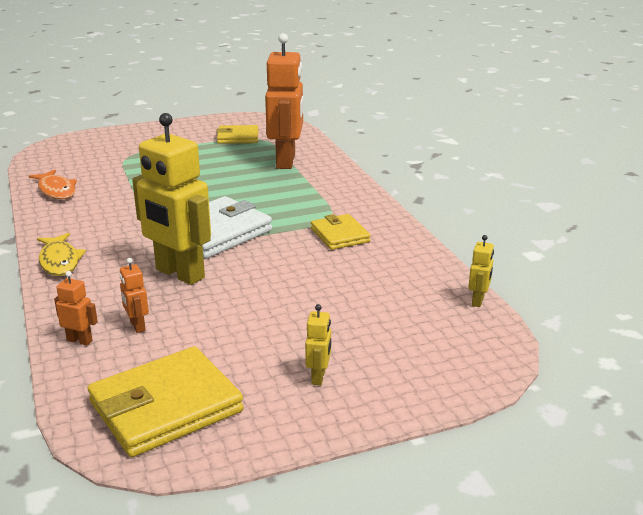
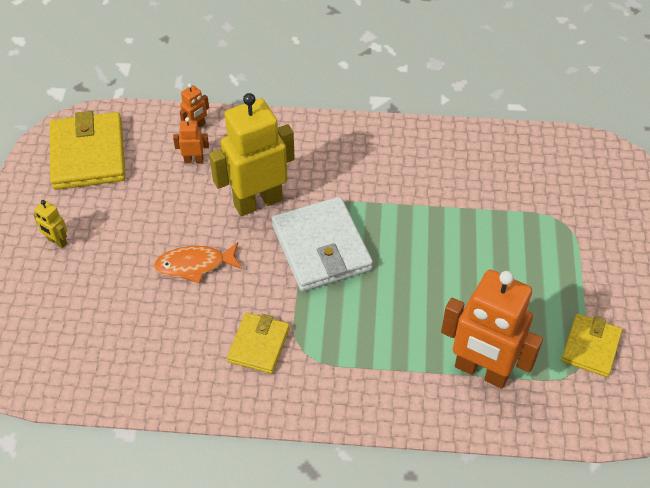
camera: 115 degrees right, 25 degrees up
(56, 190) = (486, 150): orange fish -> orange fish (194, 265)
(59, 261) = (327, 132): yellow fish -> none
(339, 235) = (258, 345): yellow wallet -> yellow wallet turned 75 degrees counterclockwise
(478, 301) = (72, 398): yellow robot -> none

